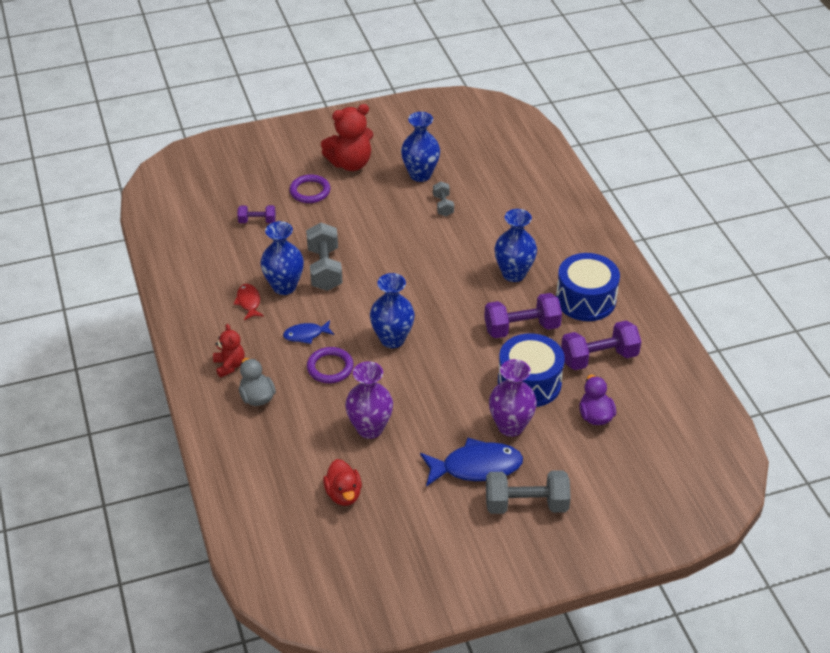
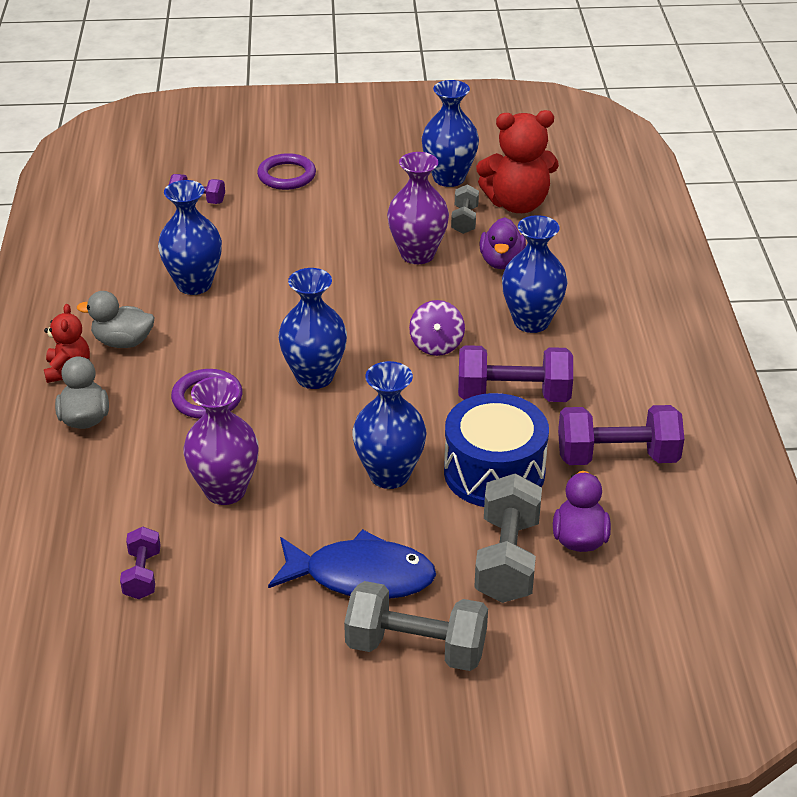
camera: 15 degrees right, 5 degrees down
(248, 302) = (136, 295): red fish -> none
(256, 338) = (123, 342): none -> grey duck
(306, 335) = (194, 350): blue fish -> none
(324, 269) = (261, 272): grey dumbbell -> grey dumbbell (507, 559)
(343, 494) = (142, 574): red duck -> purple dumbbell
(350, 163) = (358, 151): red teddy bear -> red teddy bear (517, 204)
(460, 301) = (436, 345): none -> purple spinning top
(466, 397) = (389, 475): none -> blue vase
(478, 233) = (501, 261): none -> purple duck
(510, 426) = (439, 528): purple vase -> purple vase (417, 254)
(585, 299) = (627, 373): blue drum -> none

